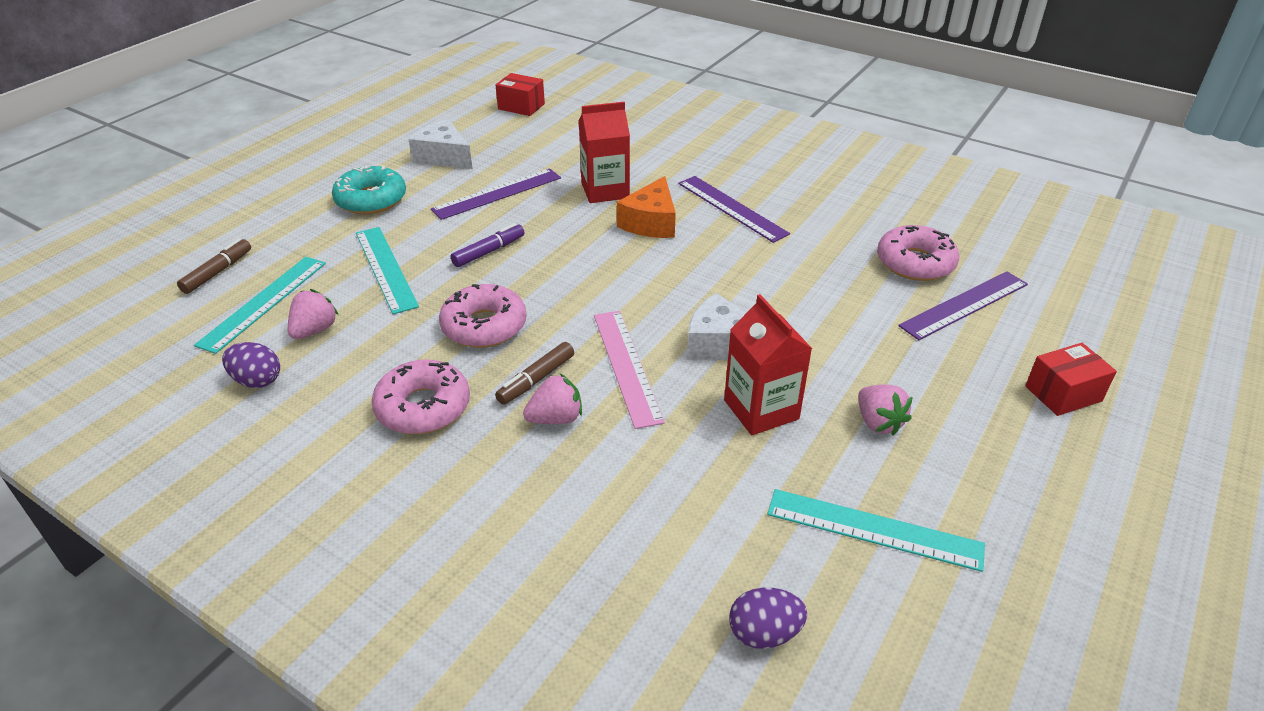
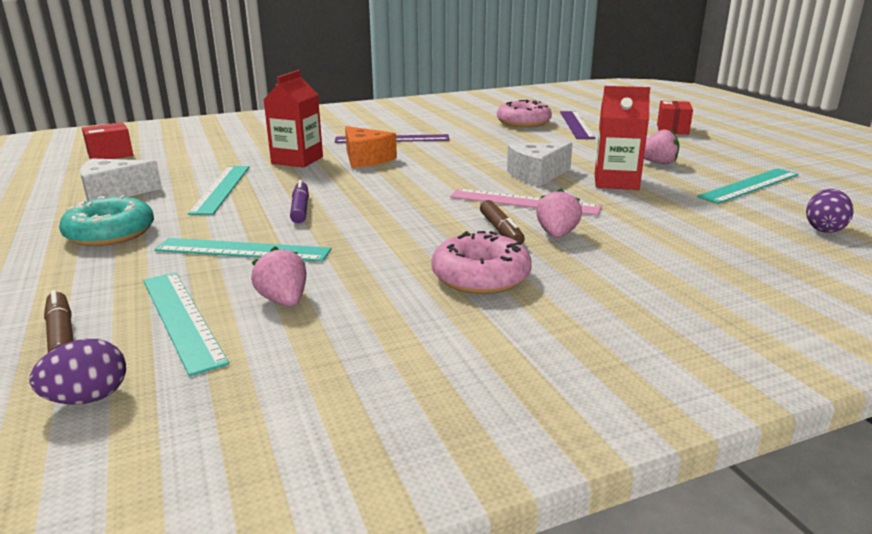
camera: 55 degrees left, 15 degrees down
(257, 380) = (322, 347): purple egg -> purple egg (88, 398)
(484, 326) = (402, 232): pink donut -> none
(497, 193) = (221, 189): purple ruler -> turquoise ruler

